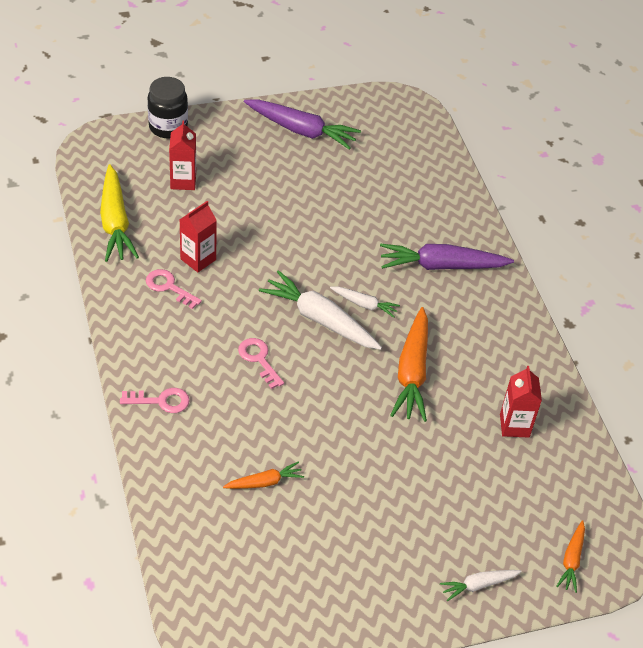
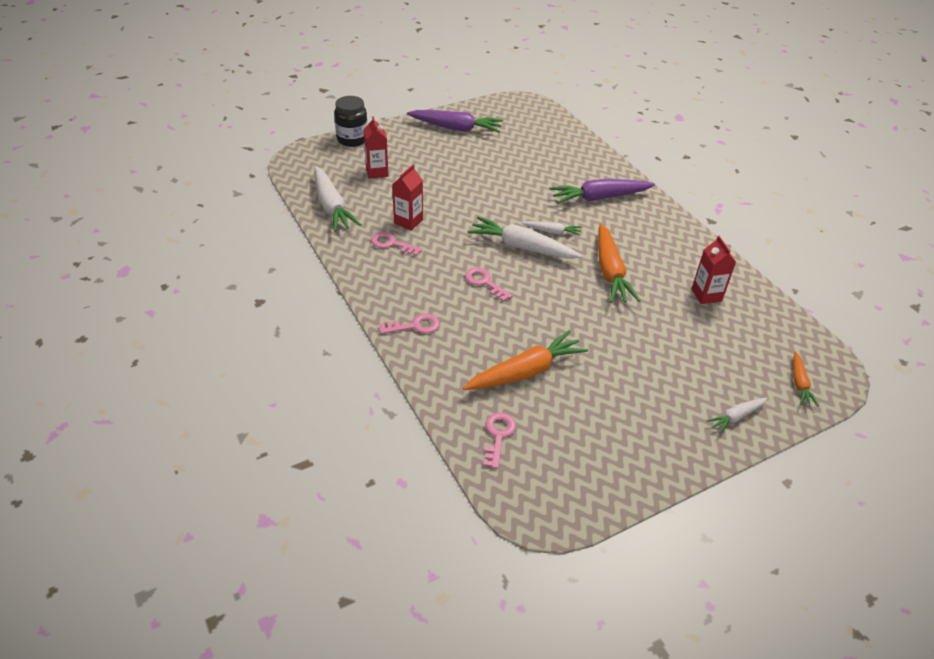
camera: 10 degrees left, 5 degrees down
(115, 222) = (332, 206): yellow carrot -> white carrot
(207, 552) = (498, 436): none -> pink key
(264, 482) = (526, 371): orange carrot -> orange carrot, size x1.90

